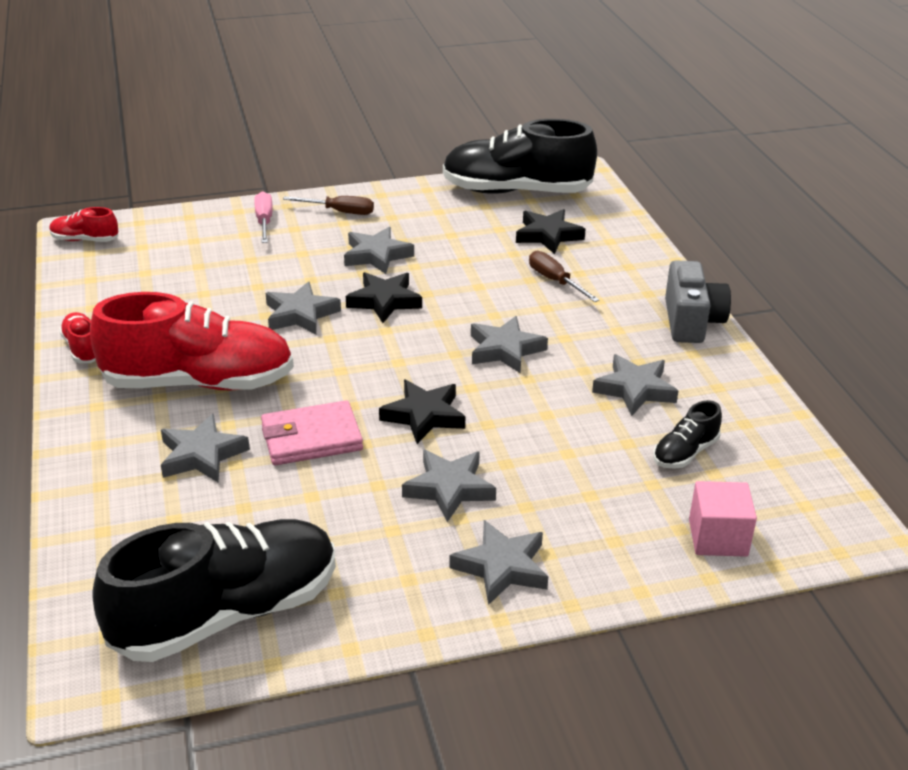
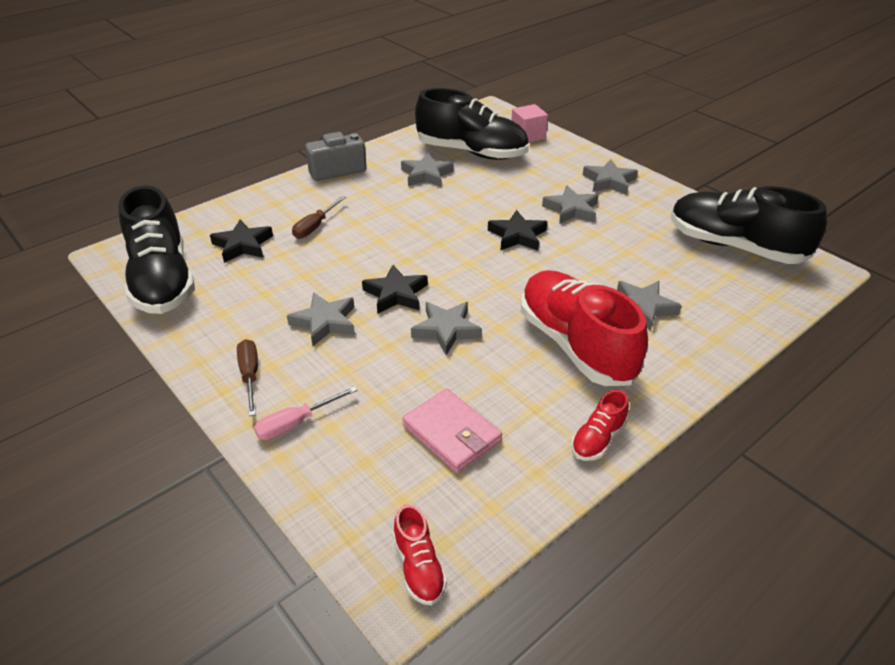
camera: 115 degrees left, 5 degrees up
(311, 438) = (580, 270): pink wallet -> pink wallet (451, 433)
(505, 350) = (420, 225): grey star -> none
(685, 453) = (472, 152): black shoe -> black shoe, size x2.29

